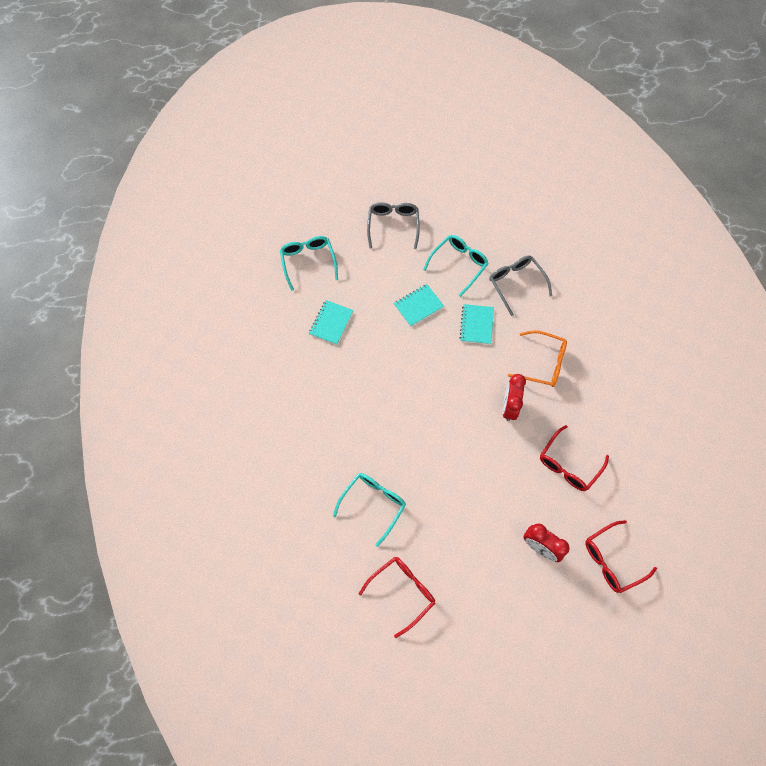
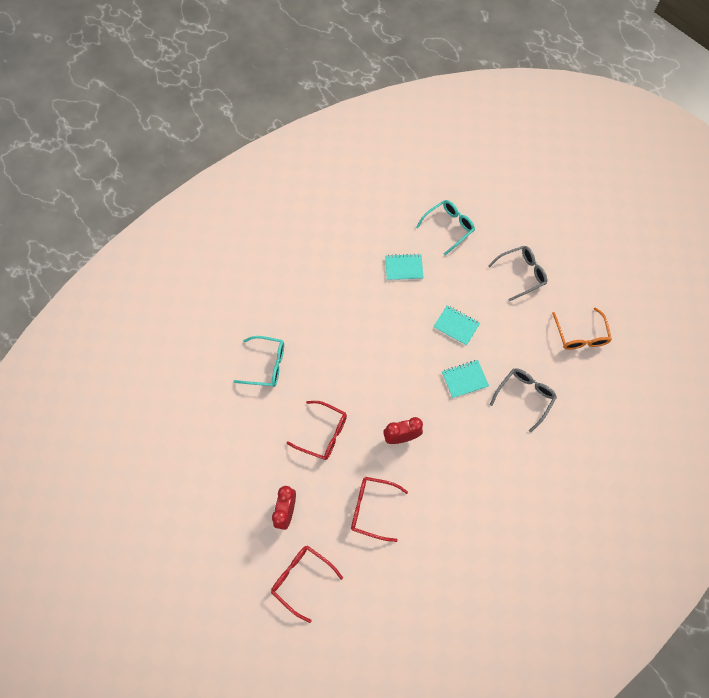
camera: 65 degrees right, 0 degrees up
(402, 592) = (206, 416): red glasses -> red glasses (323, 433)
(459, 264) = (515, 341): turquoise glasses -> none
(543, 363) = (458, 450): orange glasses -> orange glasses (580, 335)

